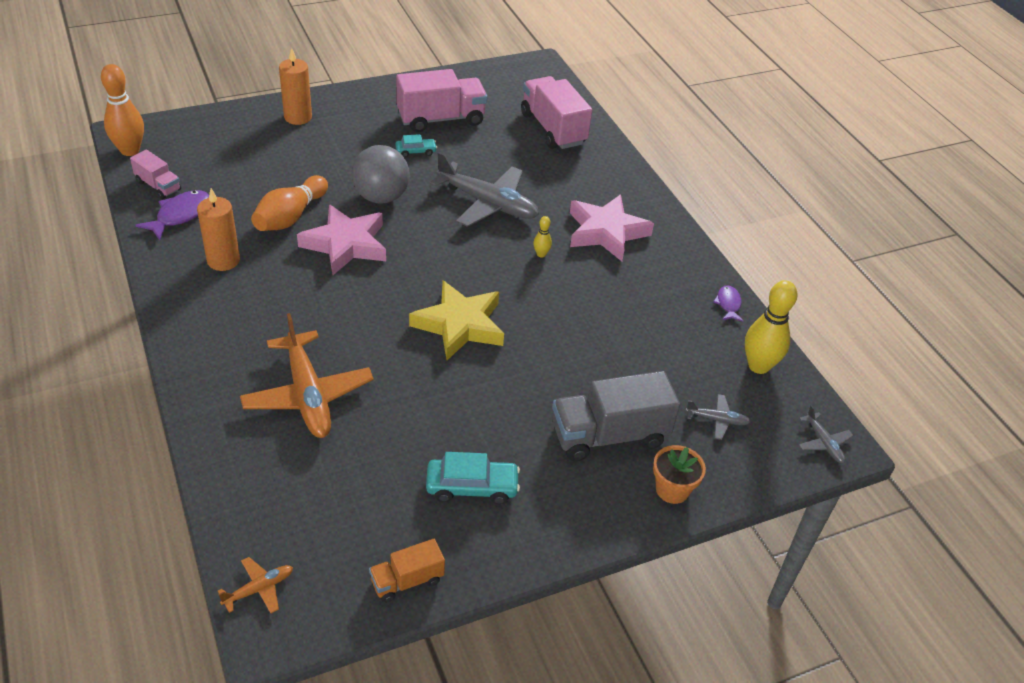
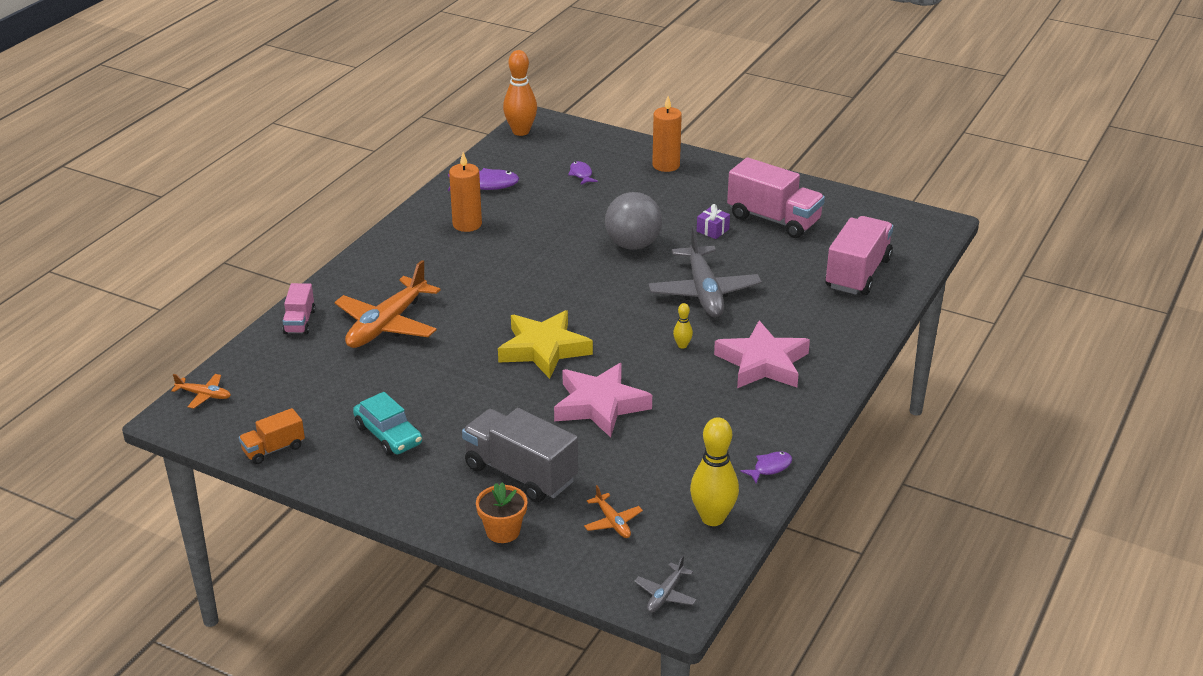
camera: 55 degrees right, 10 degrees down
(158, 186) = (502, 161): pink truck -> pink truck (299, 322)
(245, 161) = (581, 174): none -> purple fish
(290, 217) = (551, 223): orange bowling pin -> none
(346, 244) = (557, 259): pink star -> pink star (600, 405)
(407, 581) = (273, 449): orange truck -> orange truck turned 60 degrees counterclockwise
(416, 151) = (712, 230): turquoise car -> purple gift
(717, 420) = (612, 522): grey plane -> orange plane

